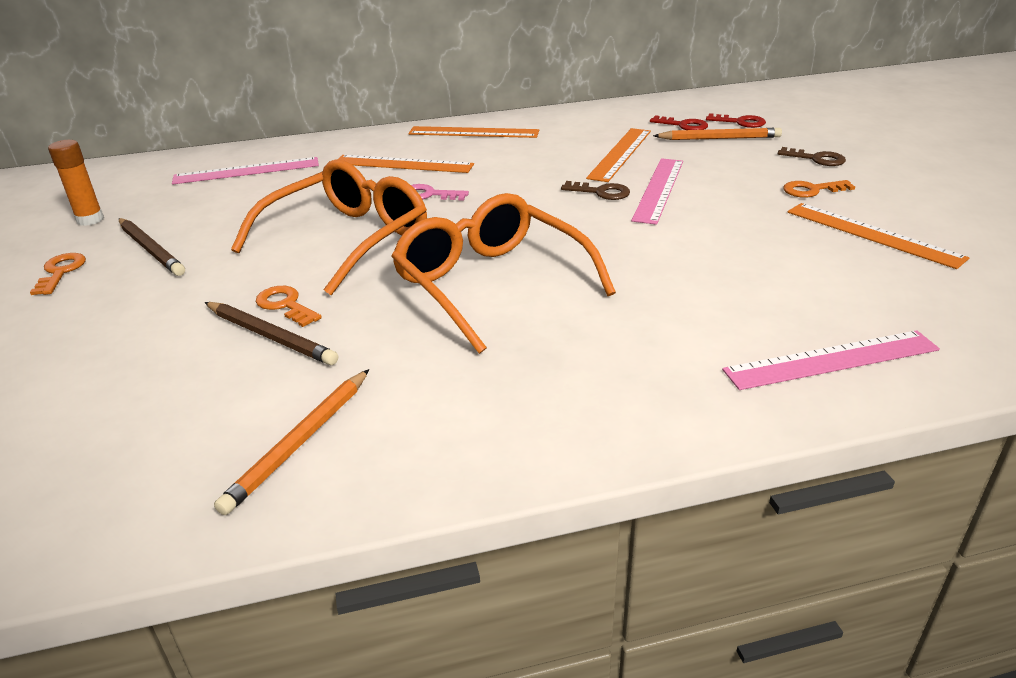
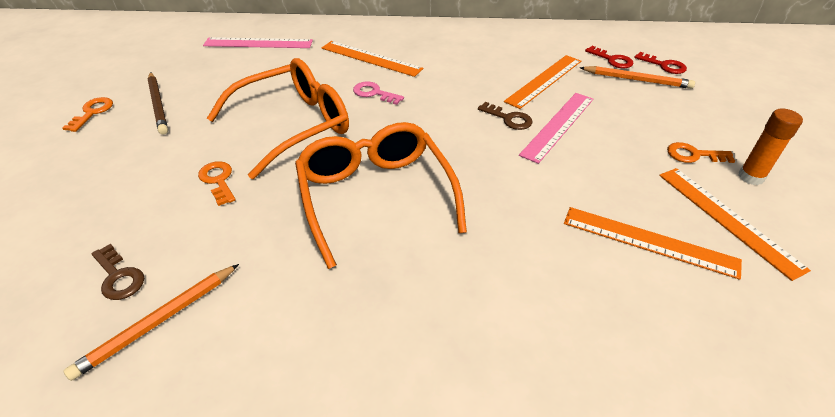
camera: 15 degrees right, 10 degrees up
(90, 220) = (135, 68): orange glue stick -> orange glue stick (751, 177)
(271, 336) = (193, 209): brown pencil -> none
(473, 132) = (439, 36): orange ruler -> orange ruler (649, 241)
(816, 159) = (714, 120): brown key -> brown key (119, 276)
(831, 360) = (620, 359): pink ruler -> none

